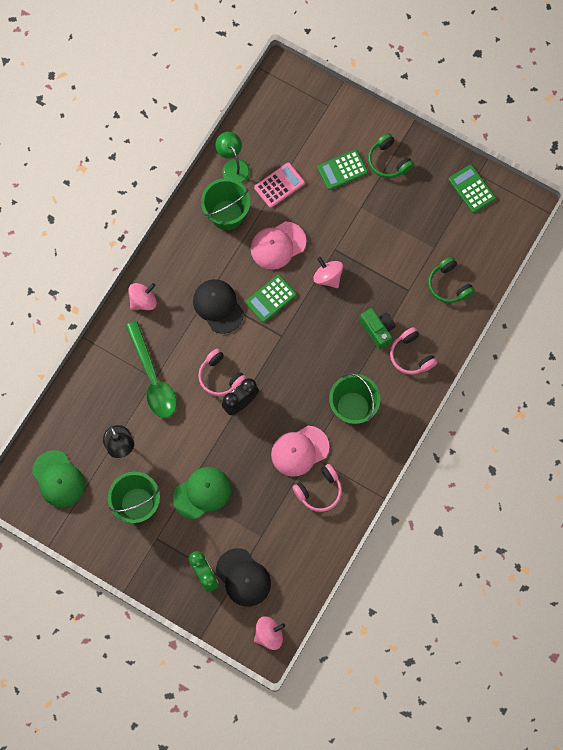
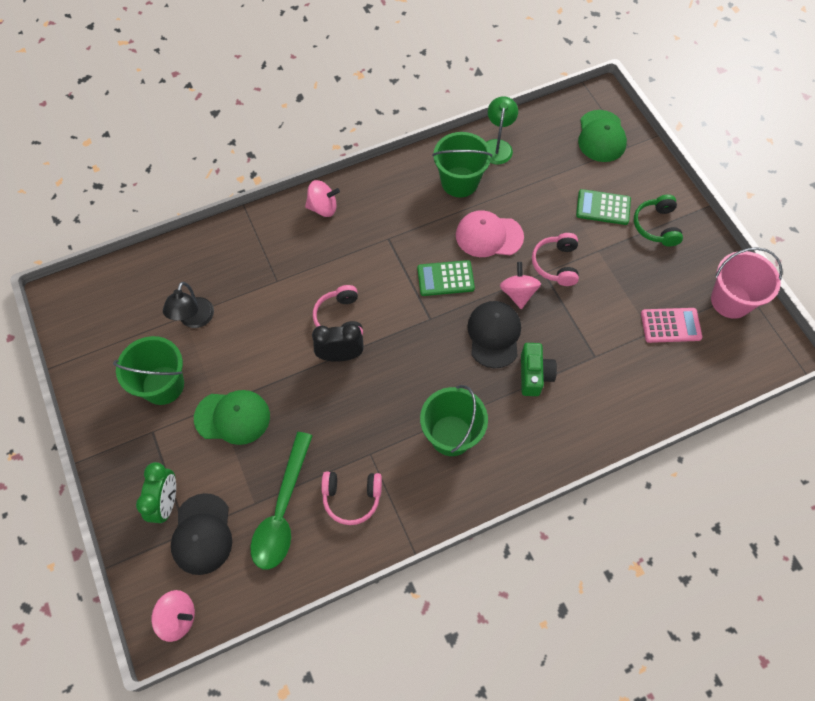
camera: 35 degrees right, 10 degrees down
(58, 479) = (113, 312): green cap -> green cap (601, 136)
(153, 378) = (275, 279): green spoon -> green spoon (282, 510)
(218, 306) = (389, 254): black cap -> black cap (494, 335)
(279, 185) = (529, 186): pink calculator -> pink calculator (670, 325)
(299, 451) = (363, 442): pink cap -> none
(411, 355) = (552, 423): pink headphones -> pink headphones (556, 264)
(448, 285) = (643, 378): green headphones -> none
(471, 189) = (730, 301): green calculator -> pink bucket

